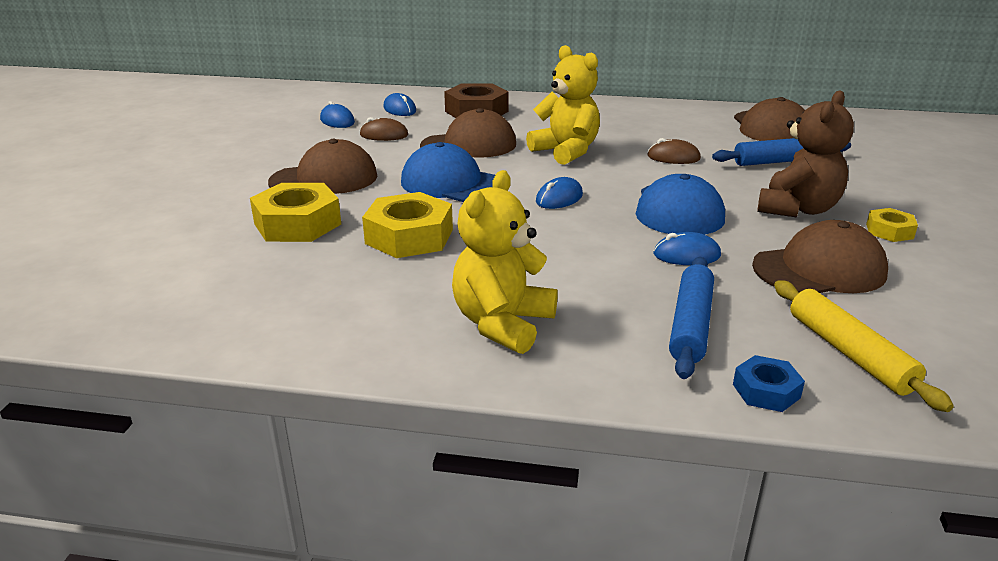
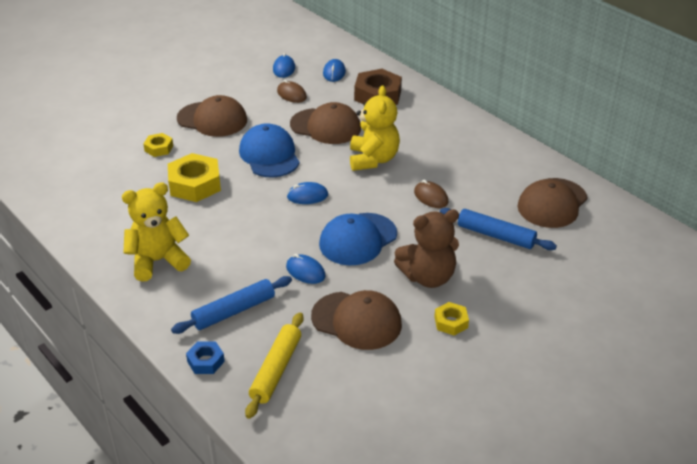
camera: 40 degrees right, 10 degrees up
(297, 224) = (159, 148): yellow nut -> yellow nut, size x0.53

